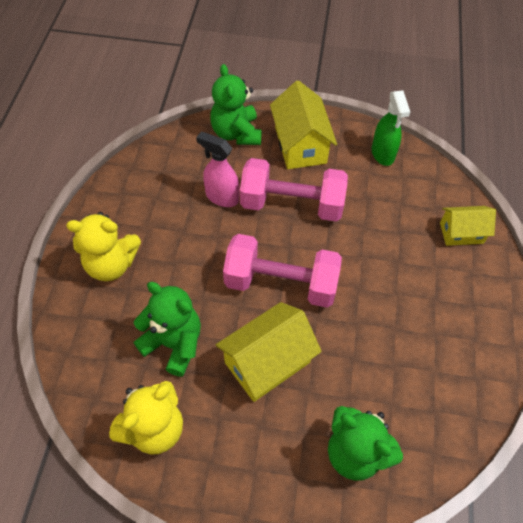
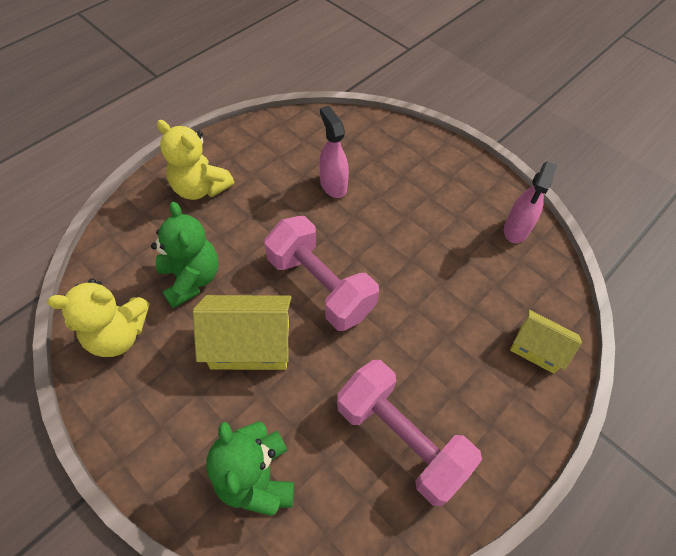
camera: 35 degrees right, 0 degrees up
(236, 133) = (391, 140): green teddy bear -> none
(292, 204) = (389, 225): pink dumbbell -> pink dumbbell (401, 438)
(300, 145) = (441, 180): yellow house -> none
(383, 154) = (516, 230): green spray bottle -> pink spray bottle

